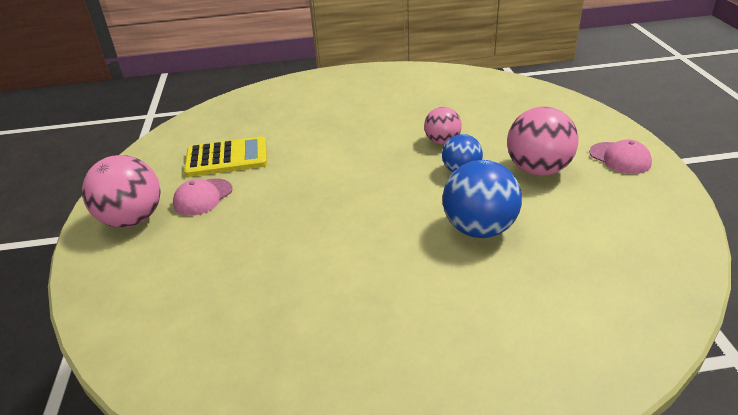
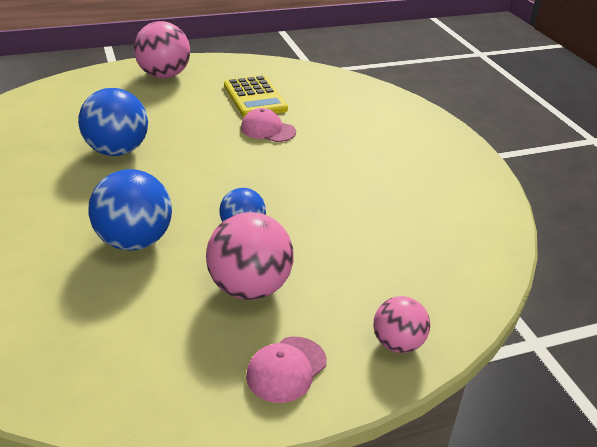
camera: 75 degrees right, 0 degrees up
(203, 197) = (193, 97): pink cap -> pink cap (268, 130)
(308, 248) = (117, 151): none -> blue ball
(442, 141) = (305, 215): pink ball -> pink ball (398, 343)

